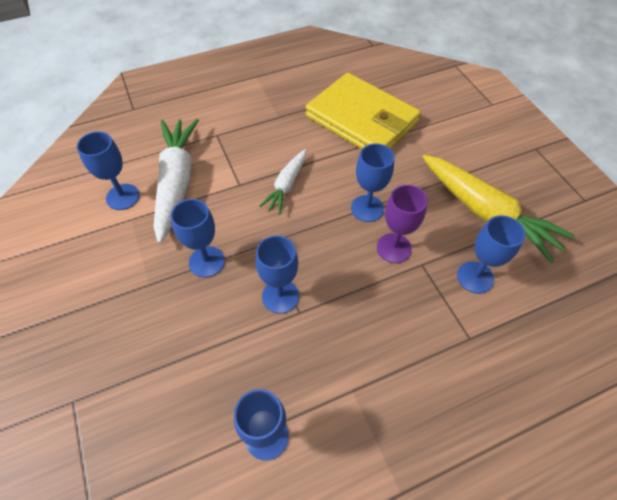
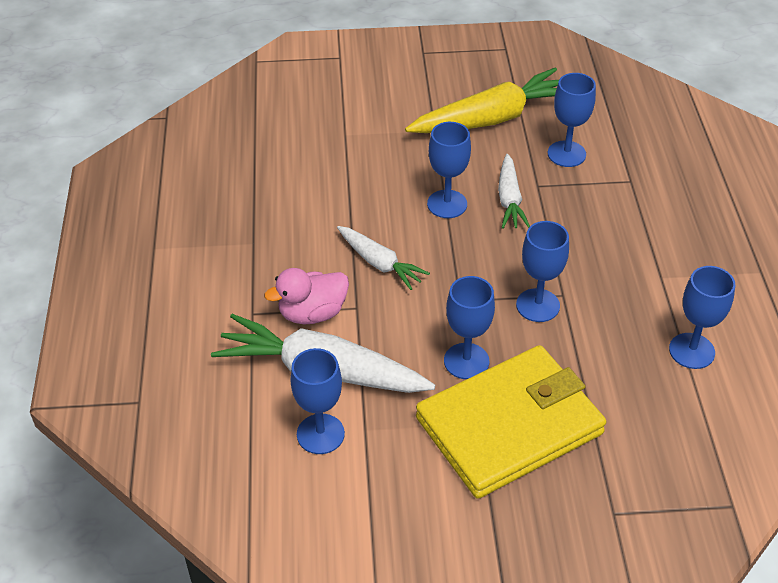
camera: 70 degrees left, 10 degrees down
(226, 163) = (312, 313): none -> pink duck
(361, 119) = (303, 168): yellow wallet -> yellow wallet (509, 425)
(394, 248) = (509, 199): purple goblet -> white carrot

